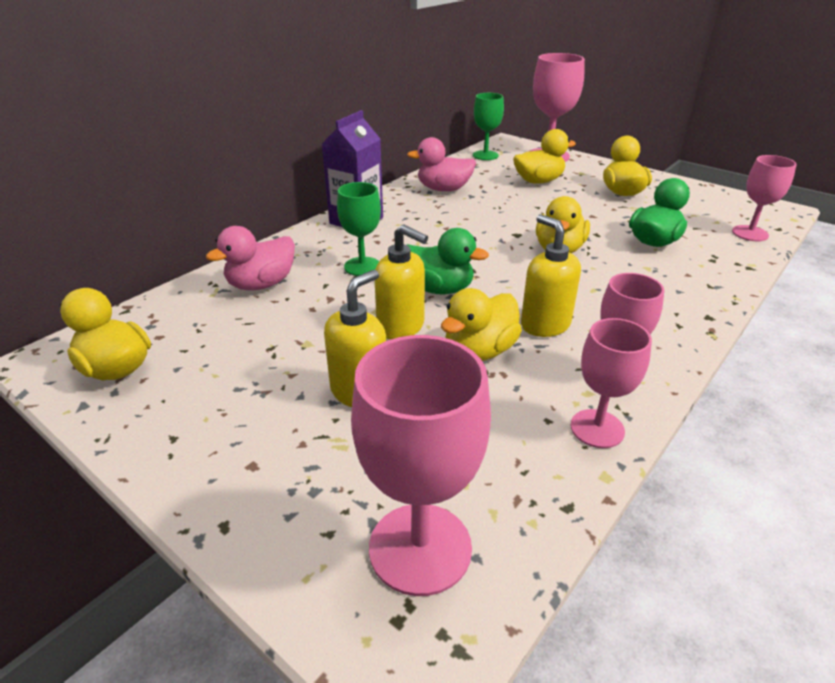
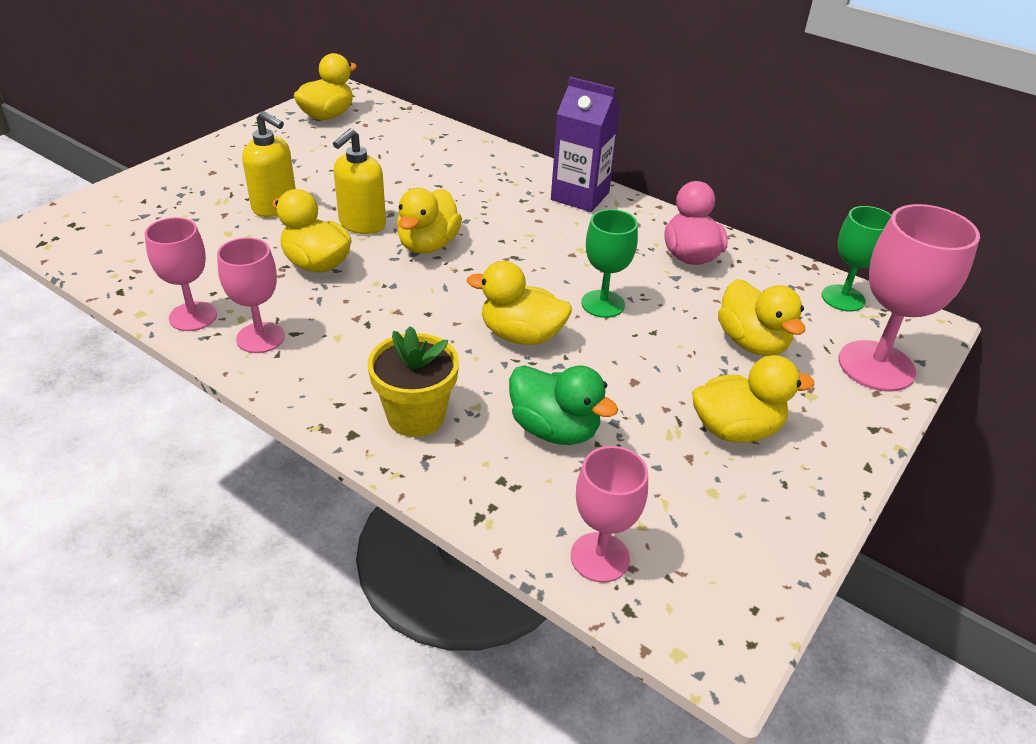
camera: 85 degrees right, 5 degrees up
(261, 284) = (440, 155): pink duck -> none
(362, 266) = (474, 202): green goblet -> green goblet (603, 304)
(420, 548) = (116, 231): pink goblet -> none
(438, 289) = (428, 245): green duck -> yellow duck
(545, 325) = (353, 306): yellow soap dispenser -> none
(673, 290) = (416, 416): none -> yellow flower pot

